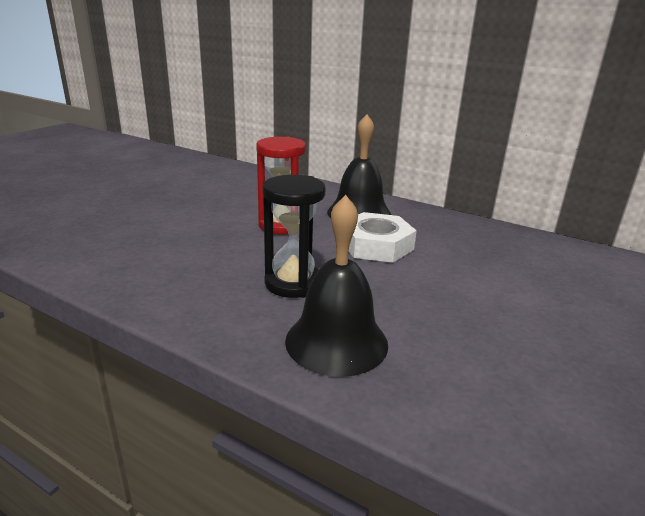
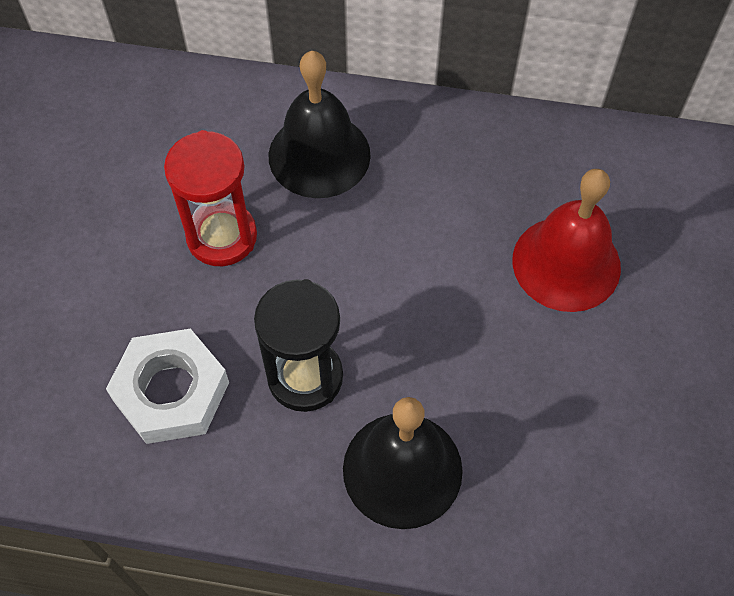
camera: 20 degrees left, 35 degrees up
(376, 245) = (375, 240): white nut -> white nut (171, 391)
(512, 281) = (566, 263): none -> red bell

